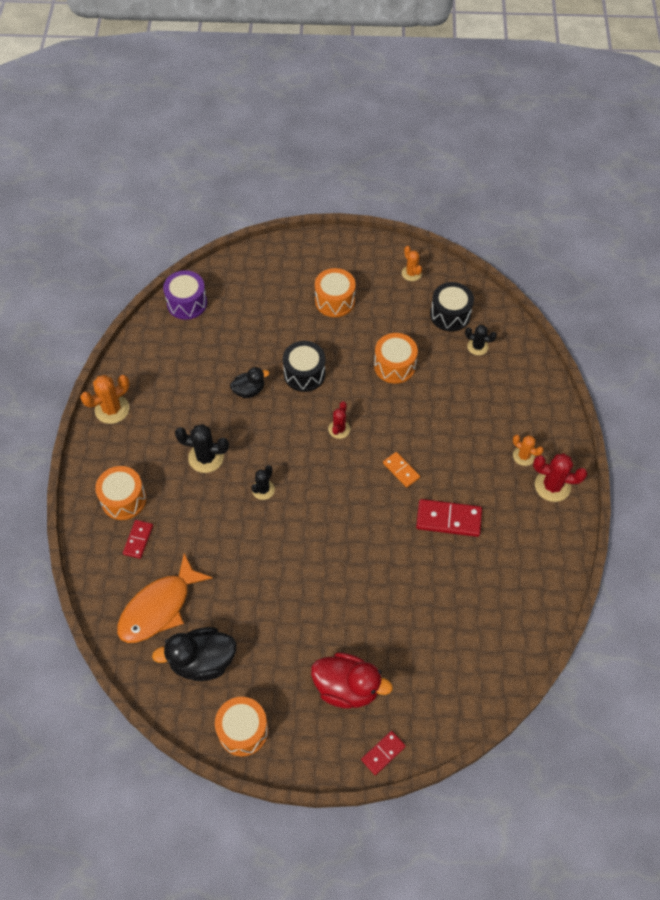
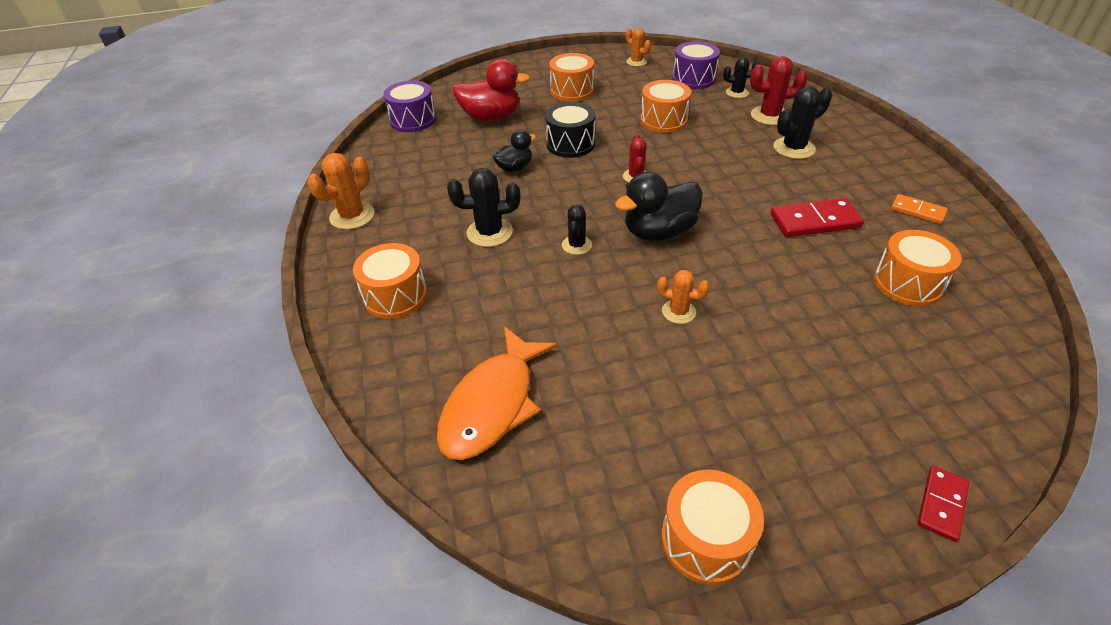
camera: 15 degrees left, 15 degrees down
(138, 540) = (431, 333): red domino -> none
(202, 661) = (590, 456): black duck -> black duck (659, 232)
(347, 687) = (824, 429): red duck -> red duck (491, 117)
(401, 470) = (729, 193): orange domino -> orange domino (917, 211)
(450, 315) = (693, 79): black drum -> purple drum
(476, 597) = (907, 283): none -> orange drum
(483, 434) = (794, 148): none -> black cactus
(523, 456) = (850, 155): orange cactus -> orange cactus (678, 312)
(552, 486) = (901, 170): red cactus -> red cactus (769, 116)

